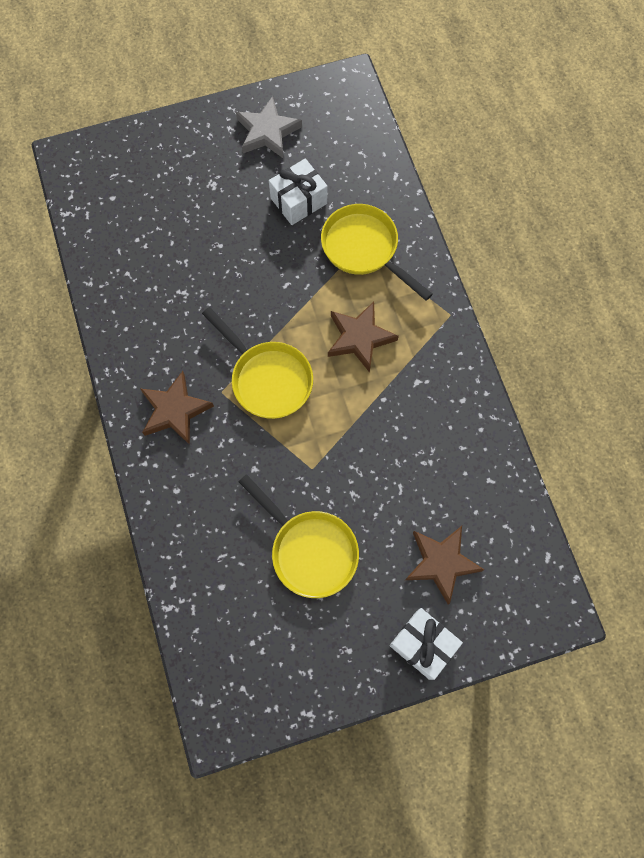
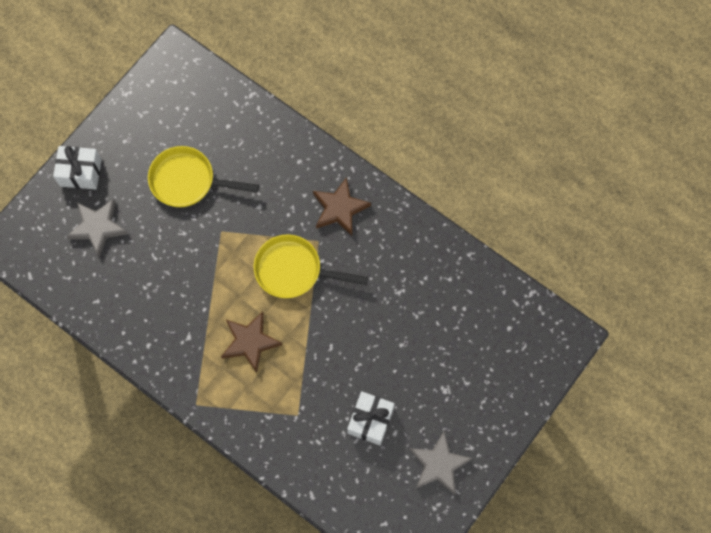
camera: 145 degrees right, 0 degrees up
(364, 249) = (293, 414): yellow pan -> none
(441, 563) = (98, 227): brown star -> grey star

